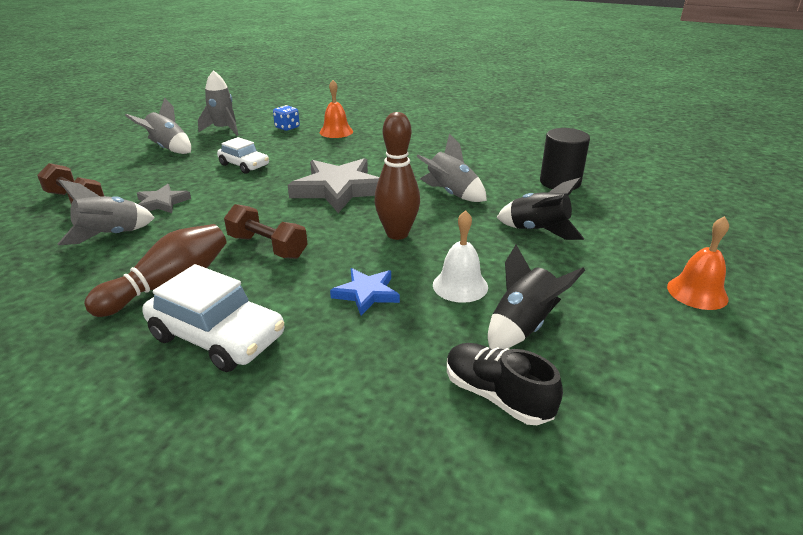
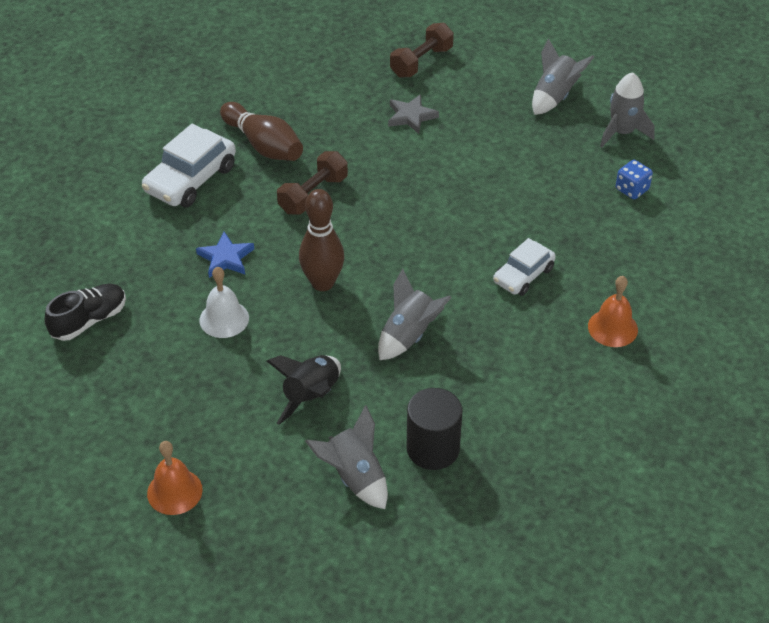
camera: 95 degrees right, 15 degrees up
(111, 235) = (349, 98): grey rocket -> grey rocket (354, 477)
(244, 165) = (502, 162): white car -> white car (523, 275)
(336, 132) = (617, 237): orange bell -> orange bell (612, 328)
(339, 189) = (431, 241): grey star -> none
(522, 327) = (158, 350): black rocket -> none

